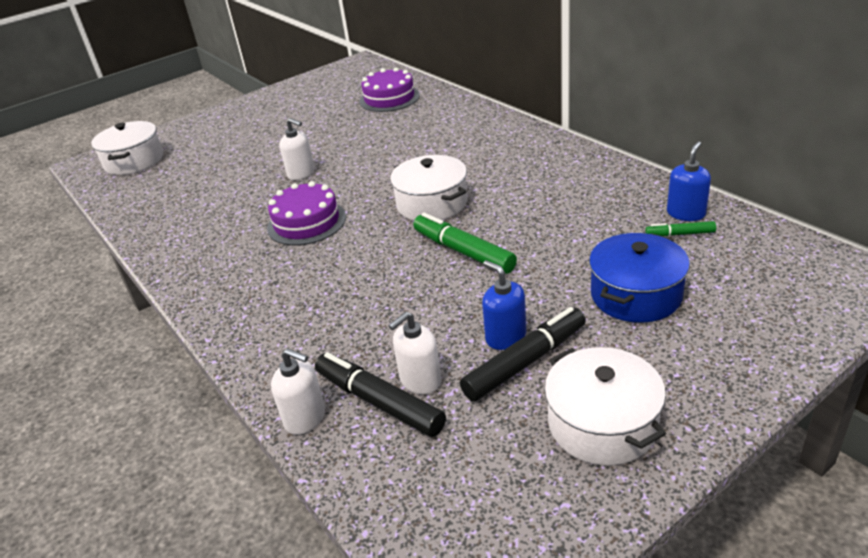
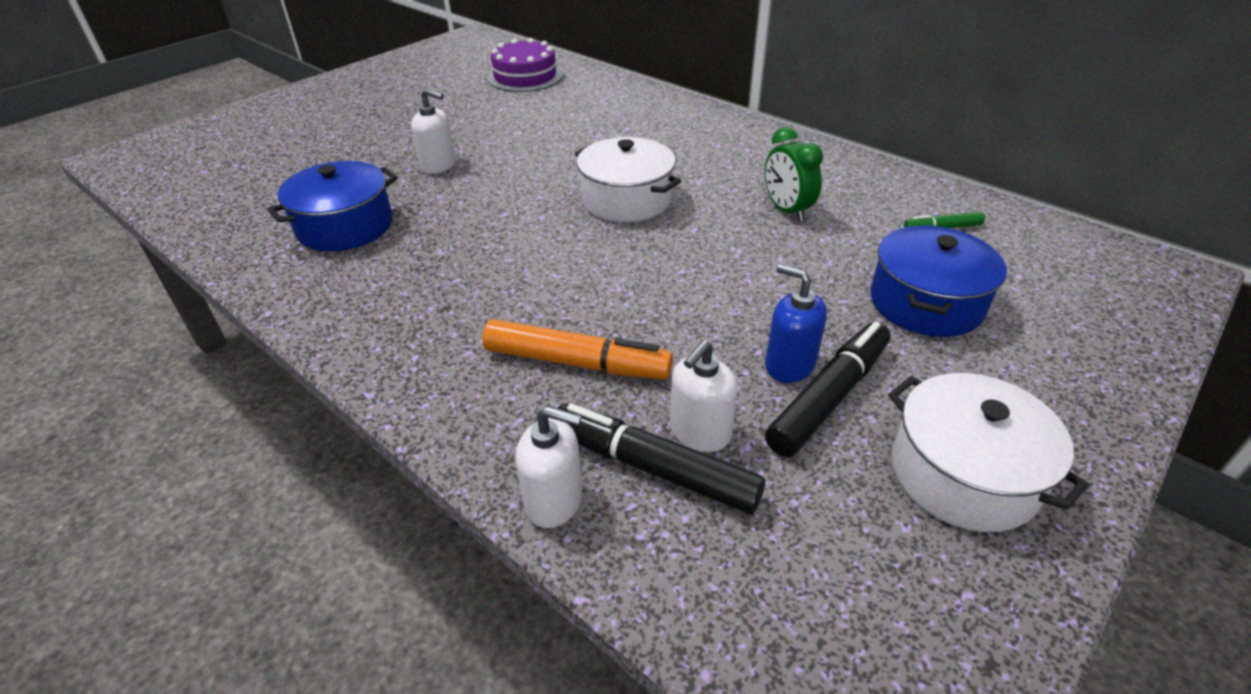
camera: 15 degrees left, 5 degrees up
(134, 161) = (191, 153): white pot -> none
(223, 219) = (345, 226): none -> blue pot
(306, 222) = (466, 227): purple cake -> none
(352, 326) = (577, 362): none -> orange marker
(463, 251) = (690, 258): green marker -> none
(555, 215) = (786, 210): none -> green clock
(686, 213) = (937, 204): blue soap dispenser -> none

